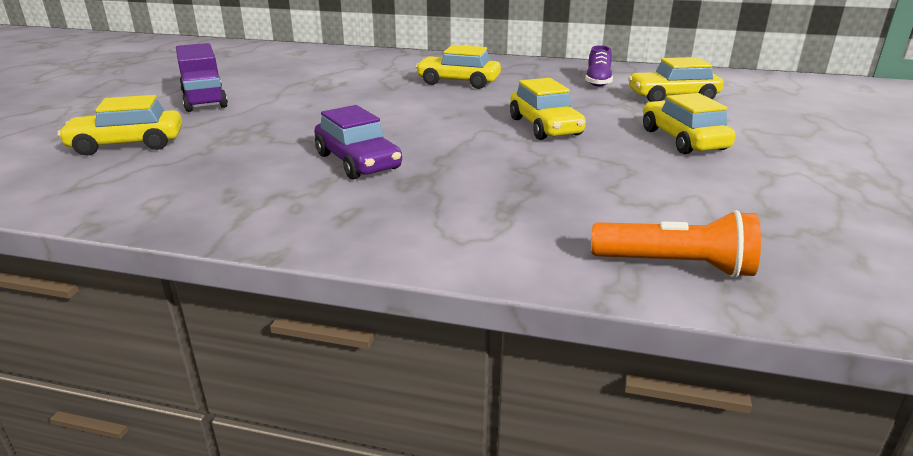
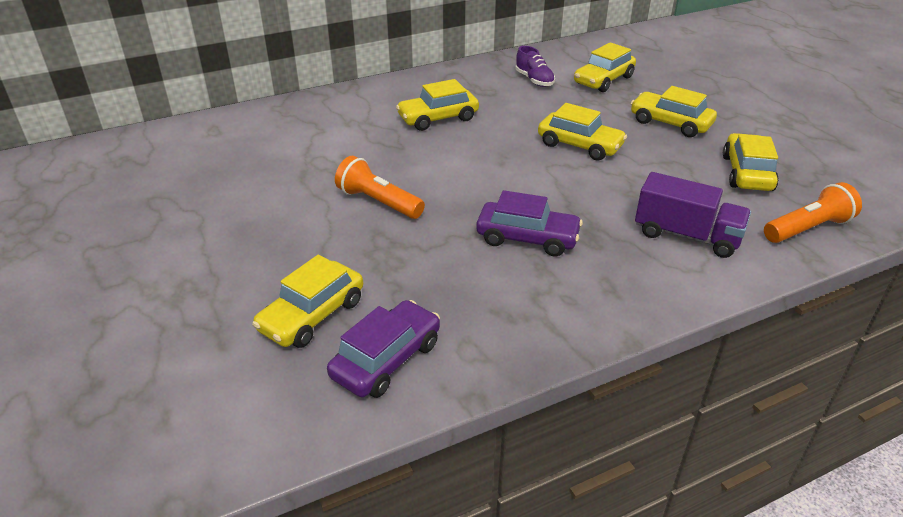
camera: 40 degrees left, 10 degrees up
(103, 182) = (386, 359): none -> purple car
(204, 99) = (260, 232): purple truck -> purple truck (686, 235)
(305, 109) = (378, 202): none -> orange flashlight
(696, 198) = (747, 173): none -> yellow car

